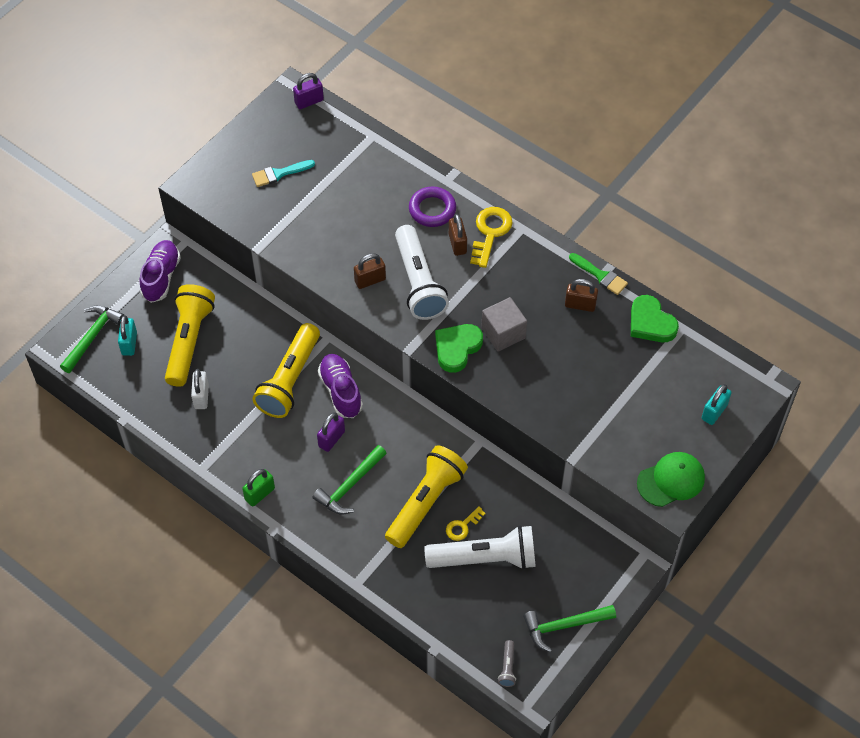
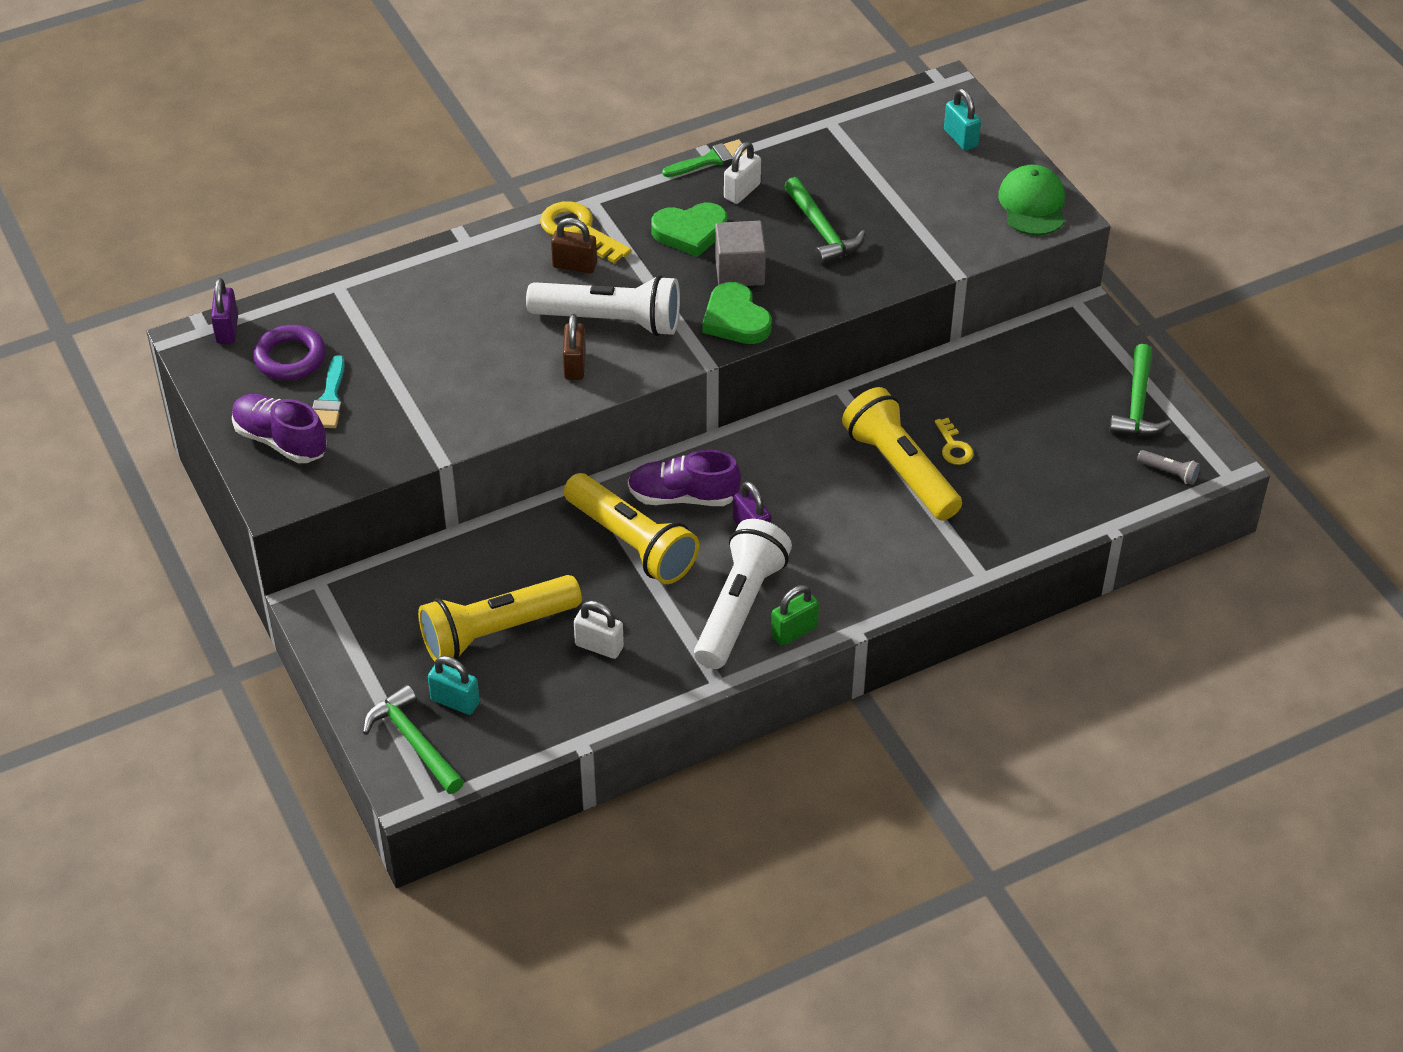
camera: 65 degrees left, 10 degrees down
(161, 277) = (362, 629): purple shoe -> purple shoe (280, 441)
(189, 341) = (496, 631): yellow flashlight -> yellow flashlight turned 60 degrees counterclockwise
(259, 494) = (794, 631): green padlock -> green padlock turned 75 degrees clockwise
(350, 485) = (834, 534): green hammer -> green hammer (821, 230)
(432, 209) = (503, 270): purple ring -> purple ring (290, 358)
(485, 558) = (1010, 441): white flashlight -> white flashlight (739, 607)
(580, 305) = (742, 191): brown padlock -> white padlock
(651, 323) = (806, 143): green heart -> green heart (690, 232)

